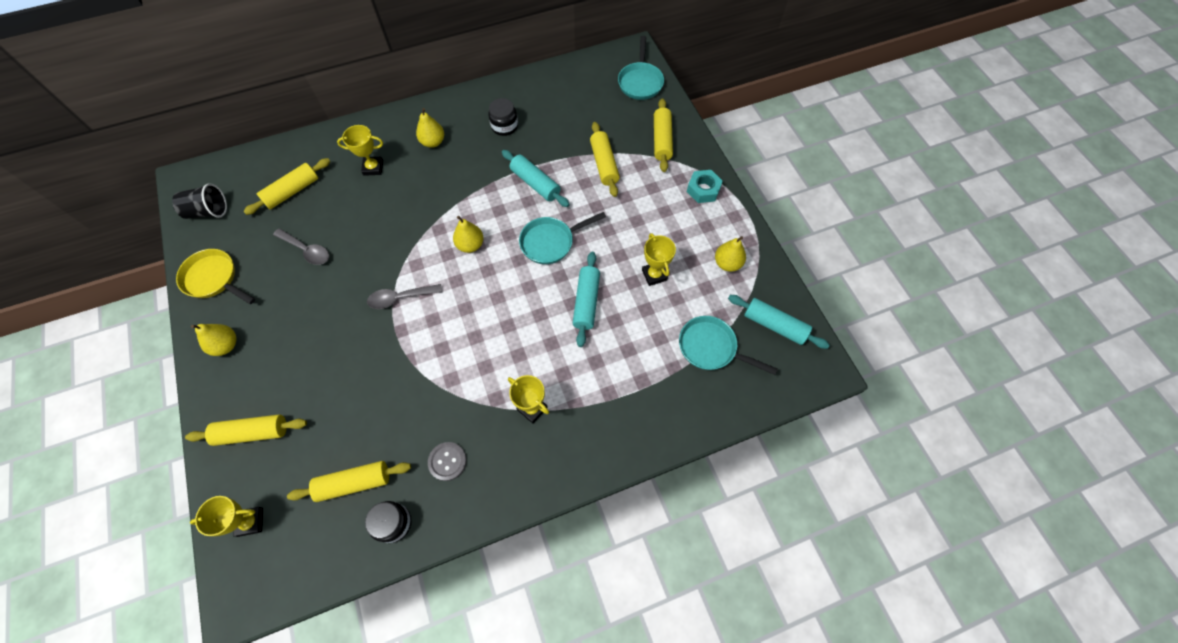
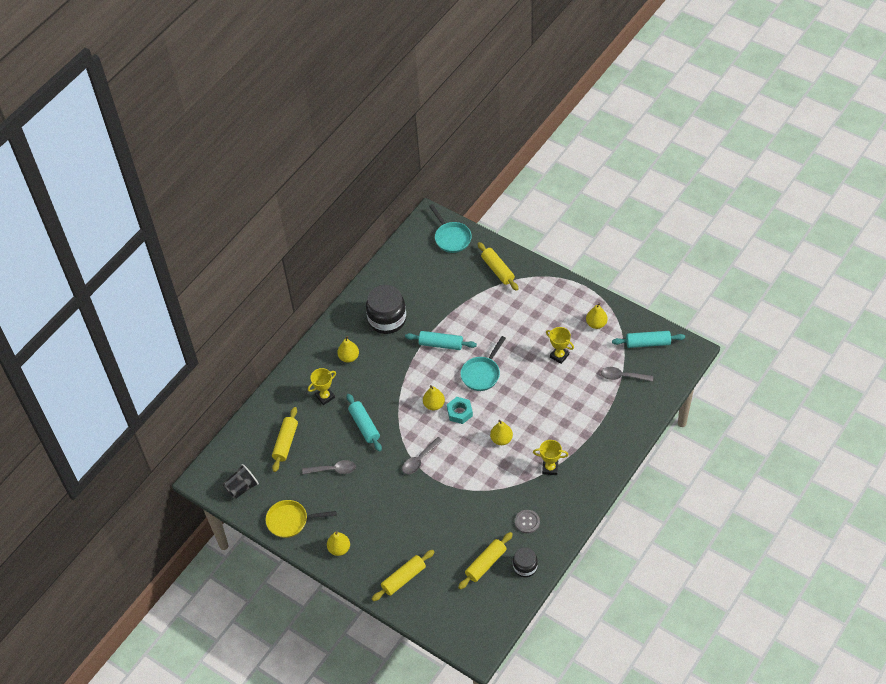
camera: 30 degrees left, 10 degrees down
(250, 522) = (447, 616): yellow trophy -> none
(504, 126) = (387, 319): black jar -> black jar, size x1.78
(507, 333) = (501, 439): none -> yellow pear
(586, 302) = (532, 394): turquoise rolling pin -> turquoise rolling pin (364, 426)
(604, 164) = (474, 307): yellow rolling pin -> none
(703, 190) = (548, 287): turquoise nut -> turquoise nut (459, 412)
(711, 348) = (622, 376): turquoise pan -> grey spoon

